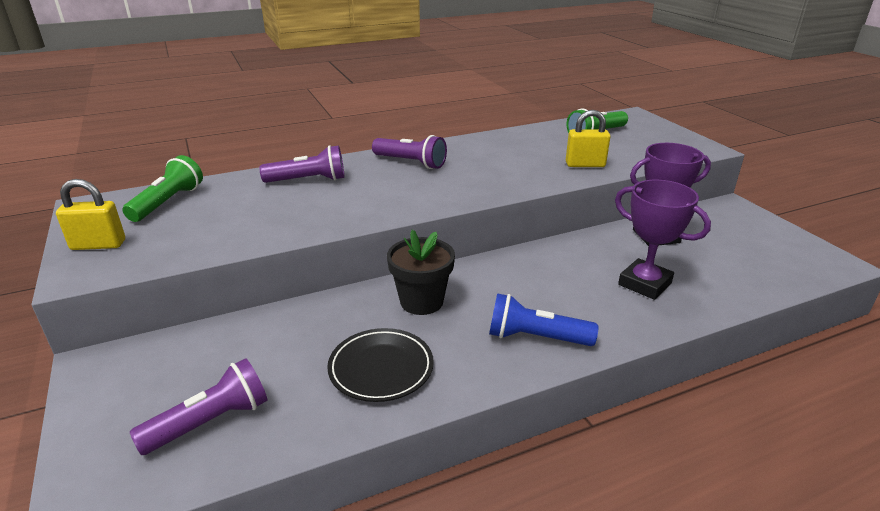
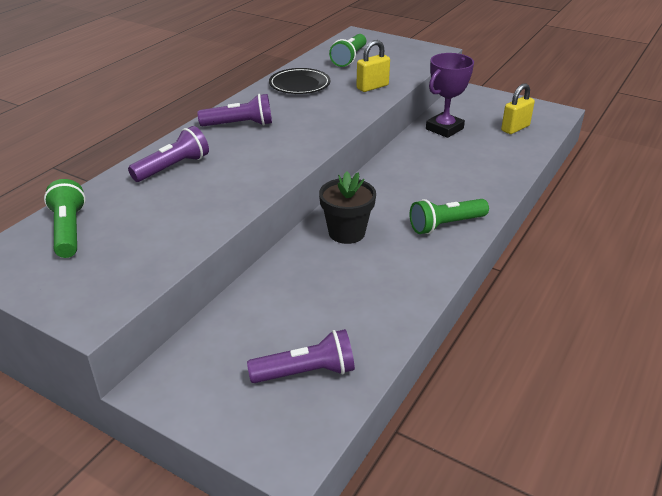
camera: 35 degrees left, 5 degrees up
(98, 245) = (65, 289): yellow padlock -> yellow padlock (515, 128)
(211, 422) = (306, 372): purple flashlight -> purple flashlight turned 60 degrees clockwise
(381, 368) = (375, 286): black plate -> black plate (299, 85)
(535, 337) = (445, 225): blue flashlight -> green flashlight
(644, 284) = (471, 164): purple trophy -> none

